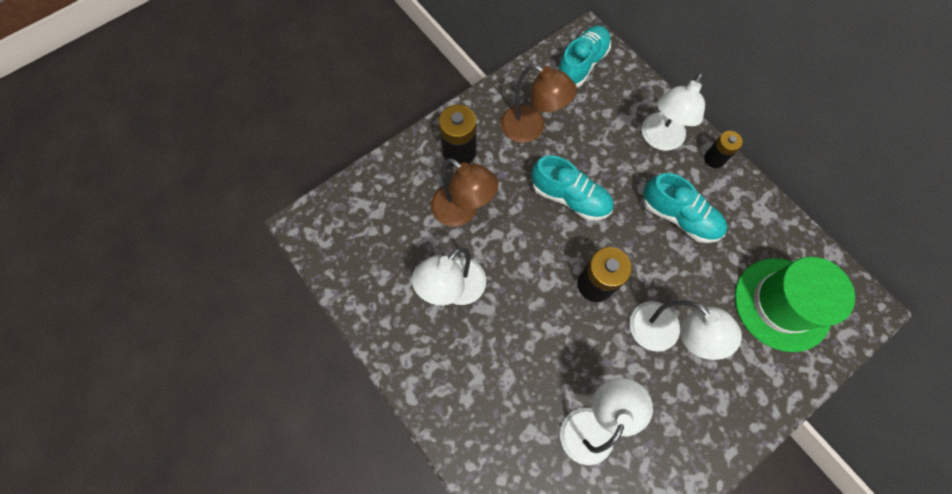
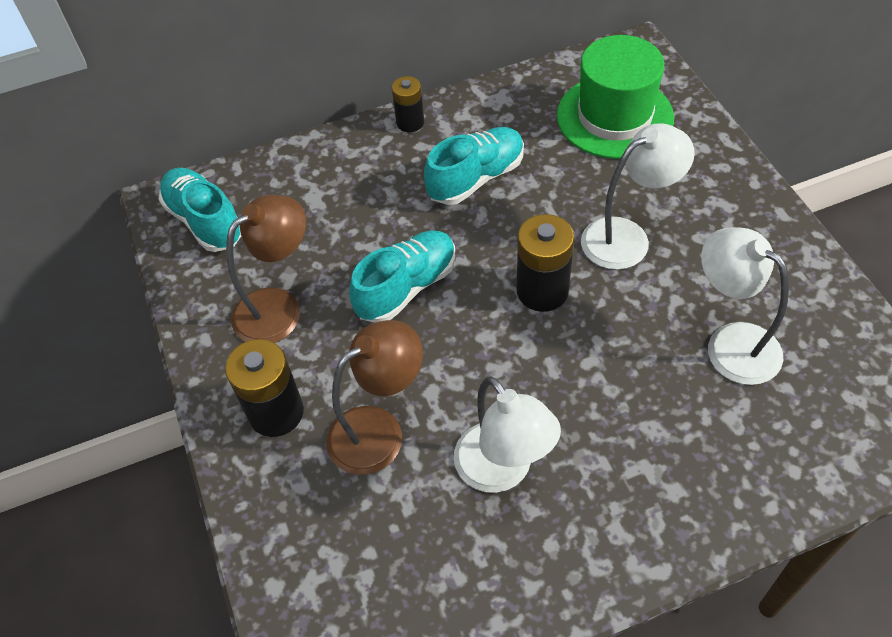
camera: 70 degrees left, 15 degrees down
(659, 139) = (360, 168): white lamp -> none

